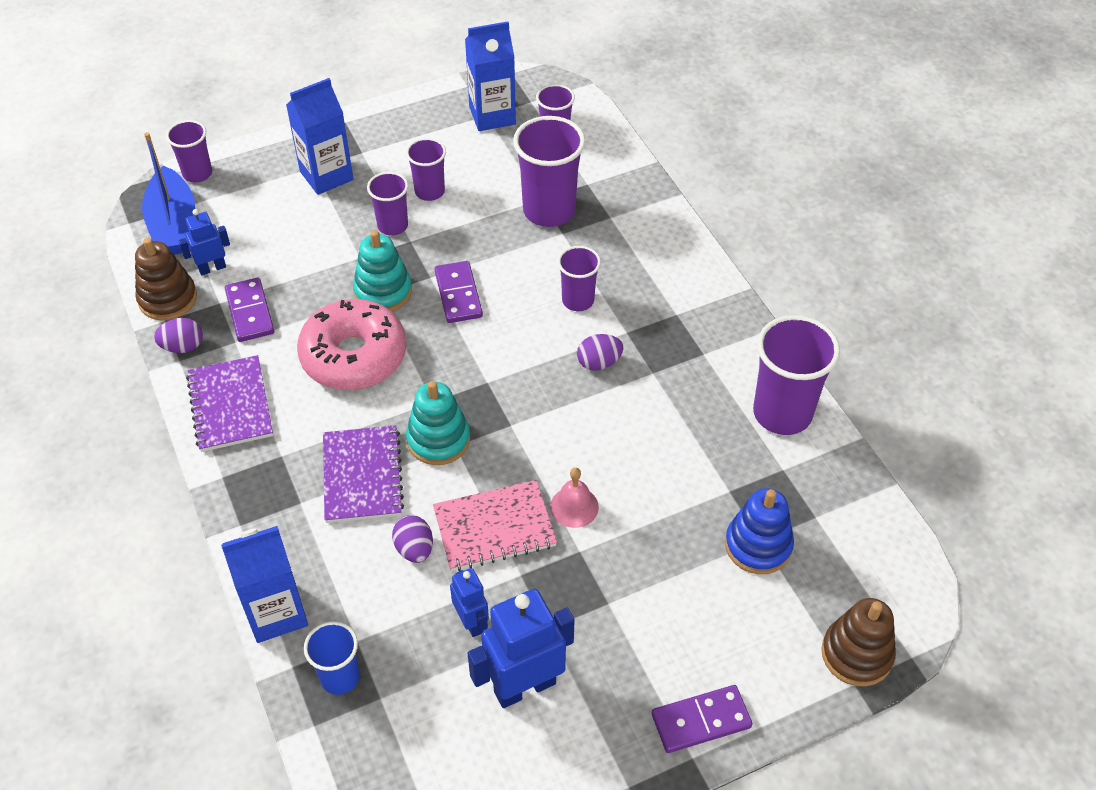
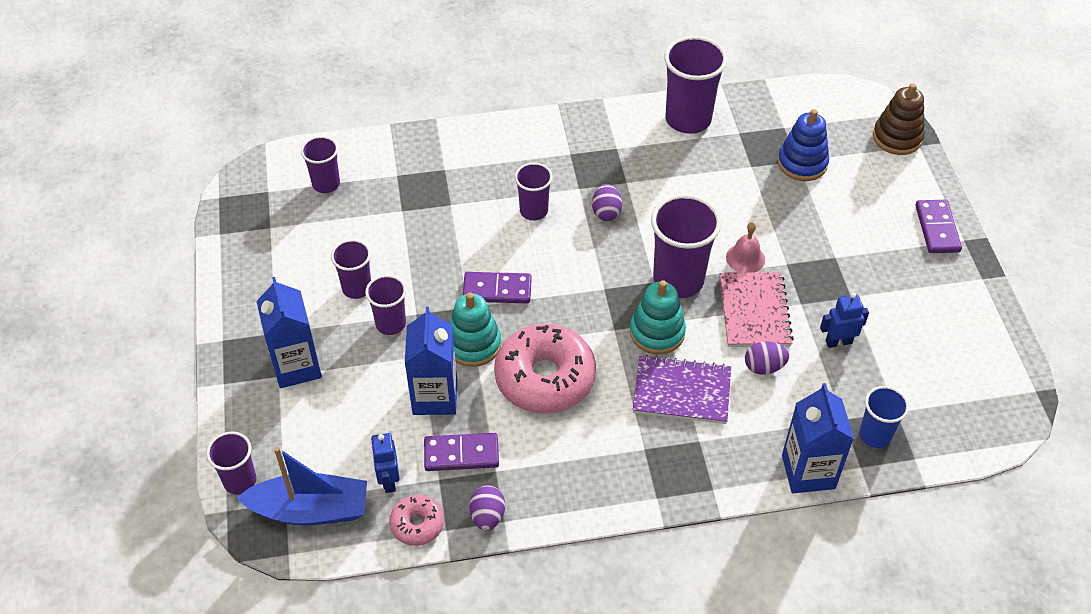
camera: 75 degrees left, 0 degrees up
(168, 299) = (417, 524): brown stacking toy -> pink donut
(230, 405) = (574, 482): purple notebook -> none
(492, 115) = (273, 223): blue carton -> blue carton (435, 397)
(524, 687) = (898, 320): blue robot -> none
(549, 211) = (419, 207): purple cup -> purple cup (678, 280)

